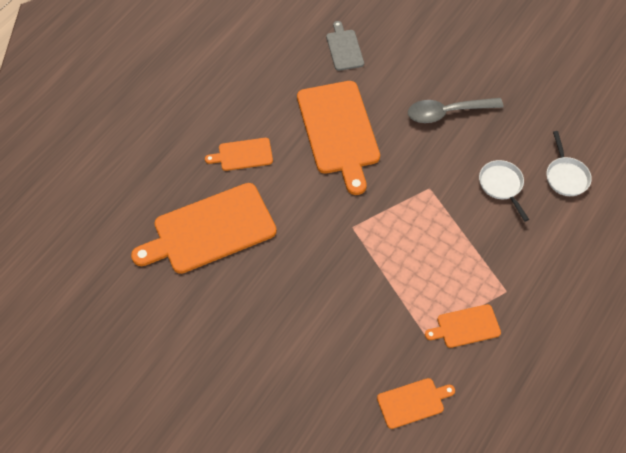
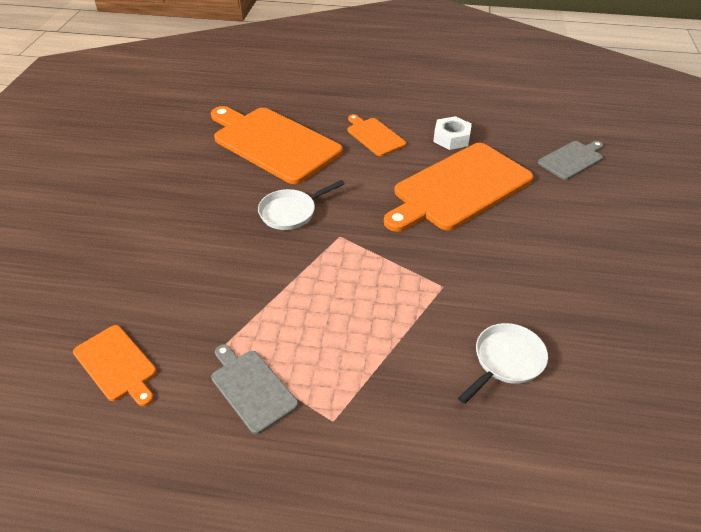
camera: 65 degrees right, 15 degrees down
(277, 106) = (451, 138): none -> white nut
(447, 112) = (571, 269): grey spoon -> none
(465, 326) = (251, 388): orange cutting board -> grey cutting board
(566, 176) = (589, 440): white pan -> white pan (291, 212)

